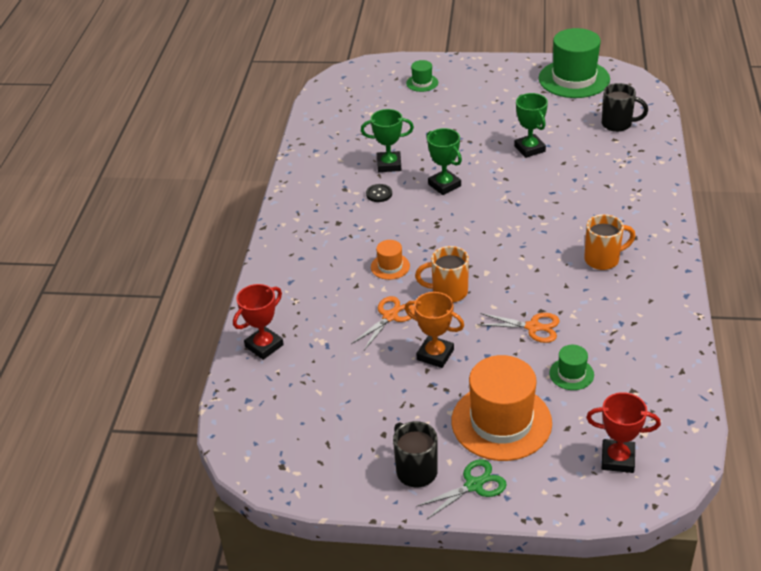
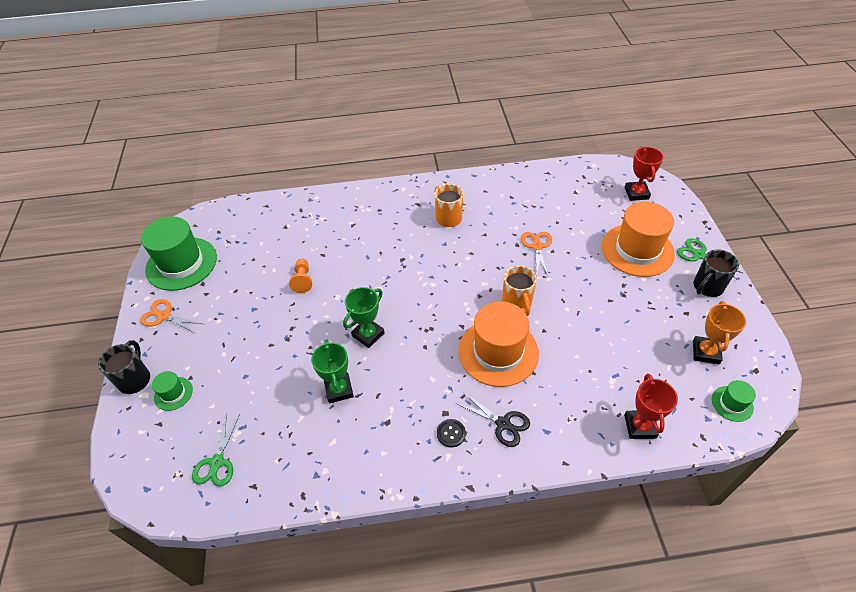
camera: 105 degrees left, 10 degrees up
(264, 346) = (640, 426): red trophy -> red trophy turned 60 degrees clockwise
(310, 256) = (503, 424): none -> black scissors
(349, 105) = (217, 462): none -> green scissors
(379, 194) = (391, 387): black button -> black button (451, 433)
(390, 266) = (498, 352): orange hat -> orange hat, size x2.18
(390, 316) = (561, 337): orange scissors -> orange scissors (164, 316)
(435, 355) = (591, 298): orange trophy -> orange trophy (705, 352)
(529, 149) = (303, 280): green trophy -> orange pawn
(571, 374) = (575, 221): green hat -> green hat (732, 403)
(618, 124) = (262, 226): black mug -> black mug (135, 379)

